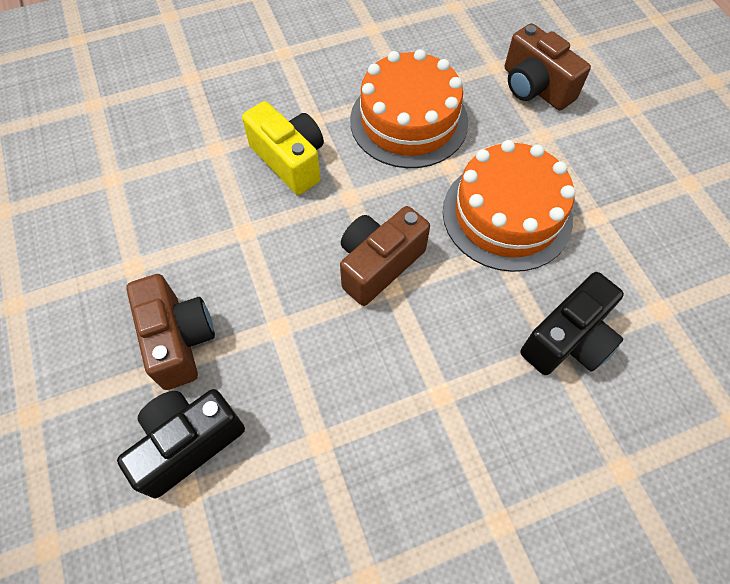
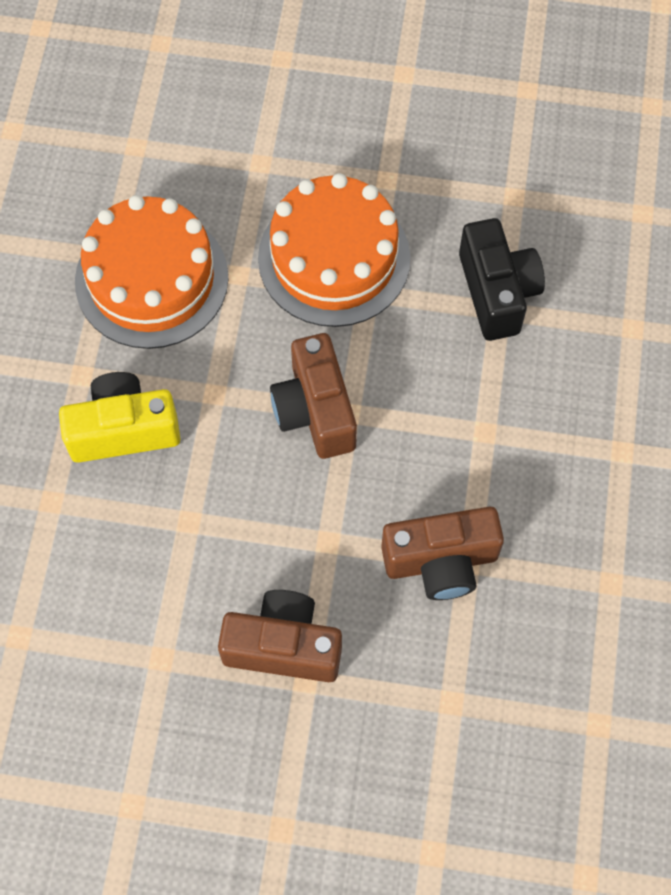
camera: 60 degrees left, 5 degrees up
(188, 443) = (402, 682): black camera -> none
(535, 87) = (193, 127): brown camera -> brown camera (441, 561)

